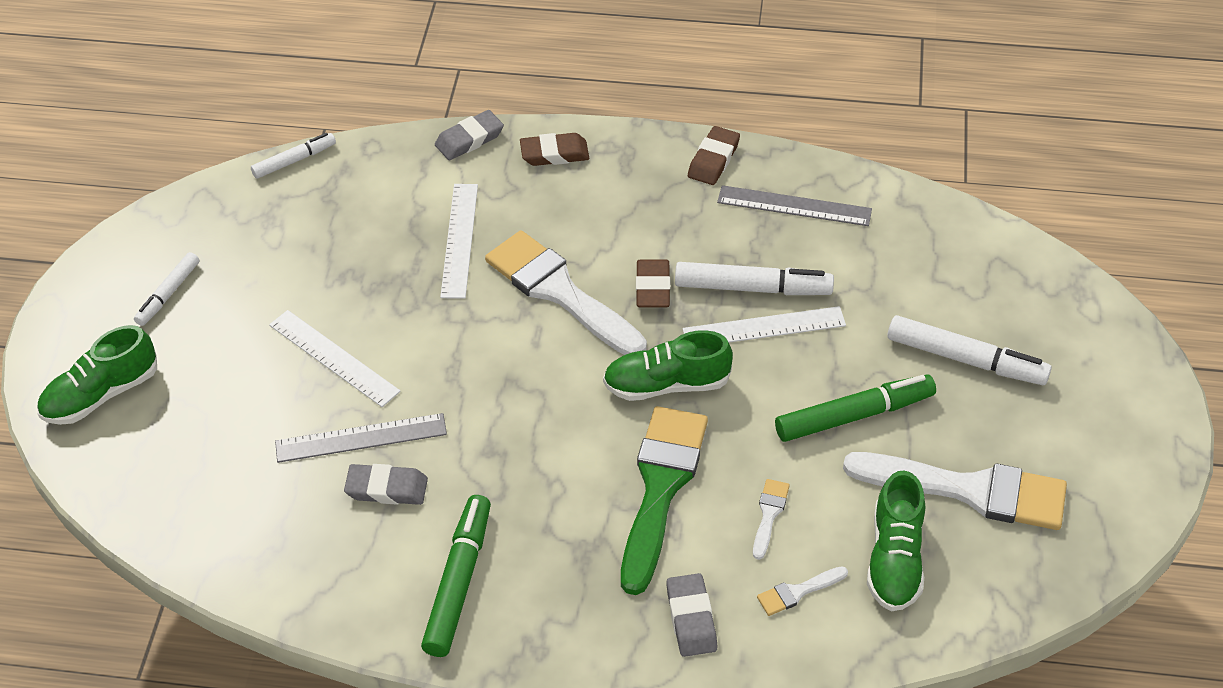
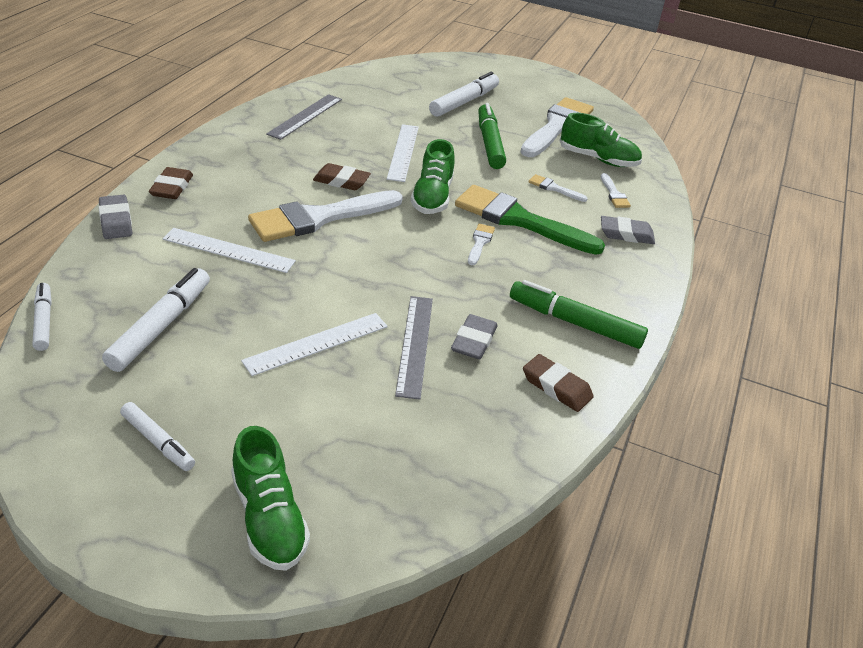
camera: 80 degrees left, 10 degrees down
(585, 456) = (480, 243): none -> white brush
(713, 160) = (238, 131): brown eraser -> brown eraser (556, 387)
(752, 288) = (367, 147): white marker -> white marker (161, 326)

